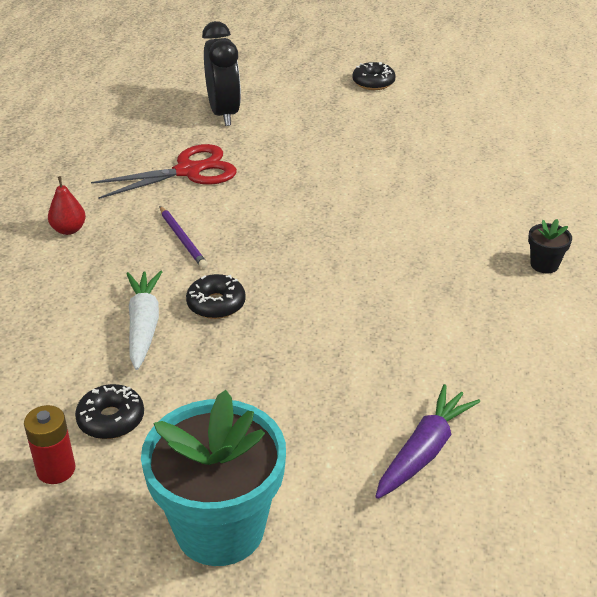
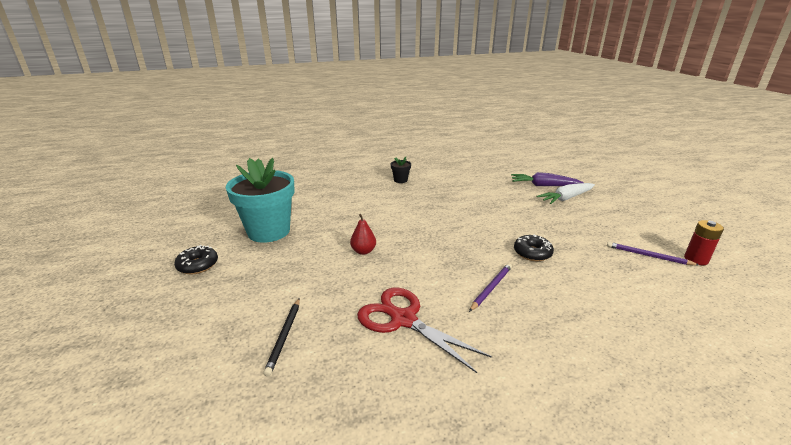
camera: 115 degrees left, 10 degrees down
(69, 230) = (546, 356): red pear -> red pear (363, 251)
(111, 419) = (648, 256): black donut -> purple pencil
(143, 325) = (581, 271): white carrot -> white carrot (566, 198)
(220, 528) = (641, 212): turquoise flower pot -> turquoise flower pot (269, 231)
(224, 113) = (284, 336): black clock -> black pencil

